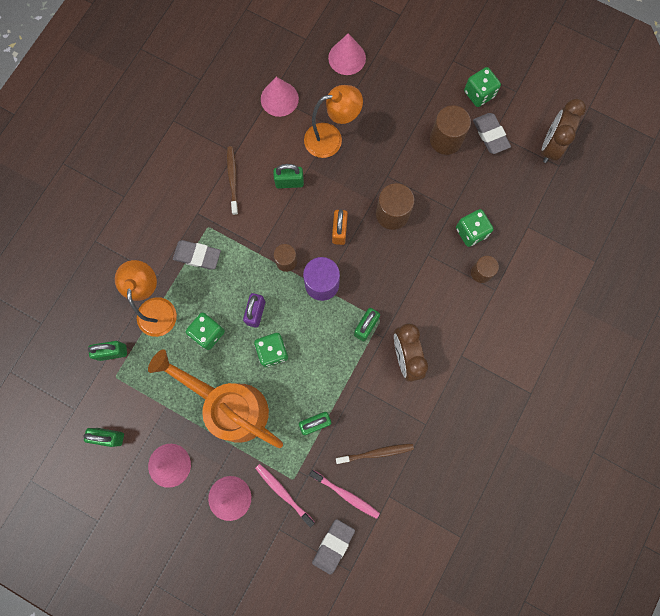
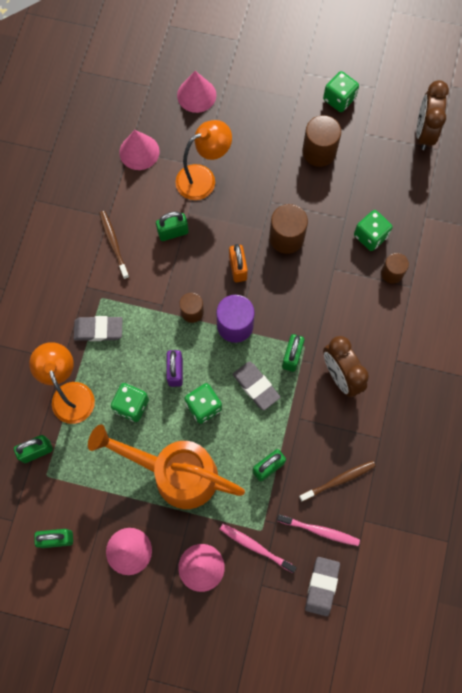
camera: 15 degrees left, 5 degrees down
(490, 135) = (362, 136): grey eraser -> grey eraser (256, 386)

